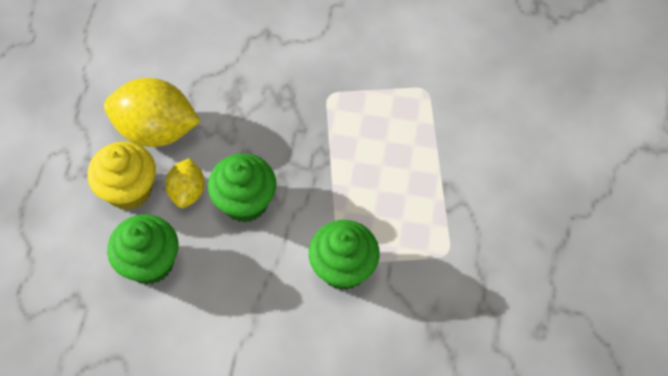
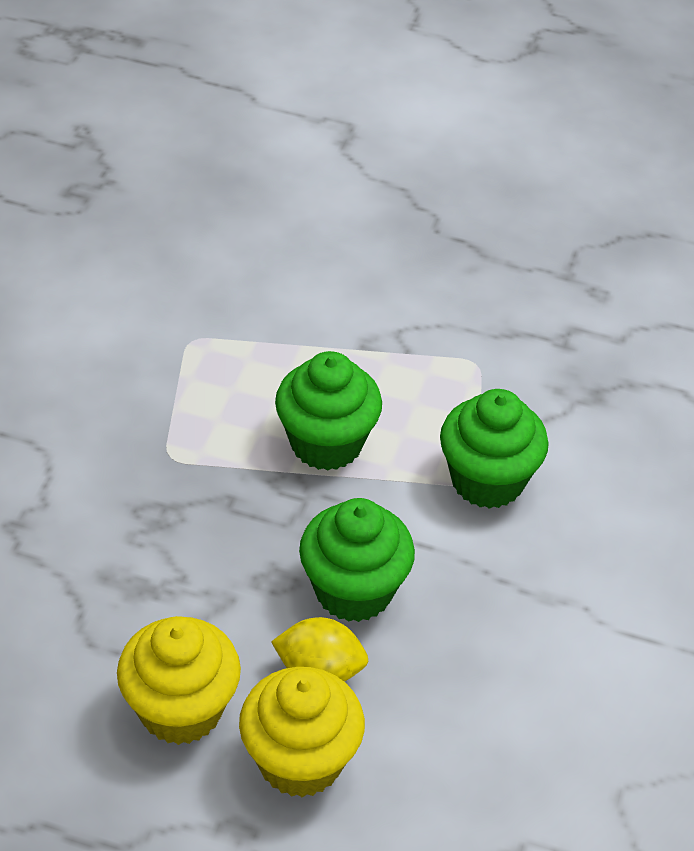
camera: 85 degrees left, 15 degrees down
(150, 263) = (450, 736): green cupcake -> green cupcake (326, 443)
(156, 130) = (181, 709): yellow lemon -> yellow cupcake

